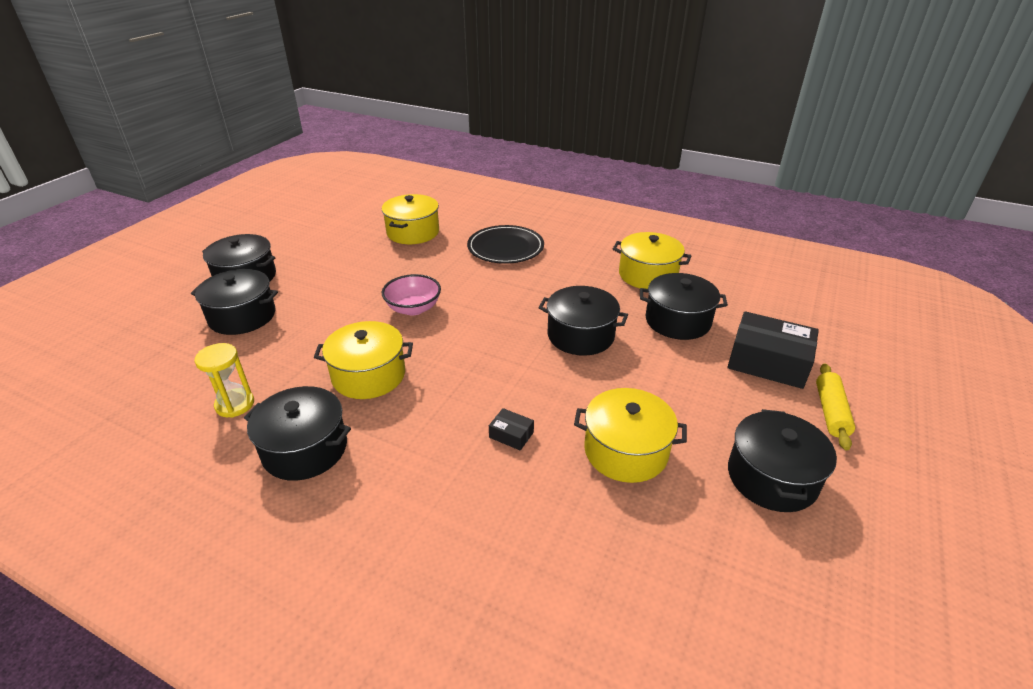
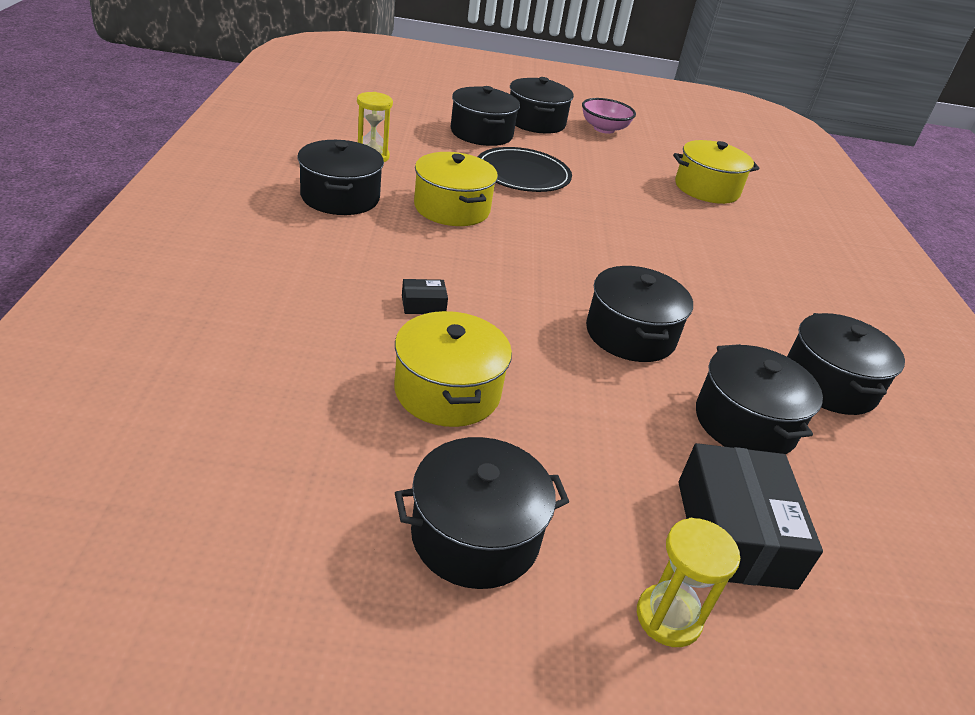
camera: 60 degrees right, 0 degrees up
(413, 308) = (572, 213): pink bowl -> pink bowl (604, 129)
(505, 247) = (751, 254): black plate -> black plate (522, 174)
(511, 435) = (423, 304): black box -> black box turned 75 degrees clockwise
(648, 275) = (829, 384): yellow pot -> black pot
(831, 412) = (668, 617): yellow rolling pin -> yellow hourglass

